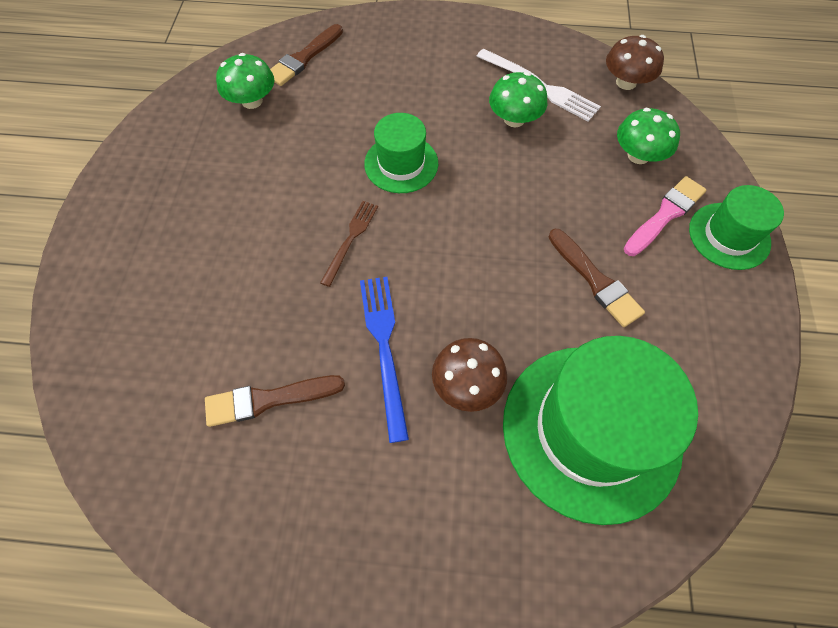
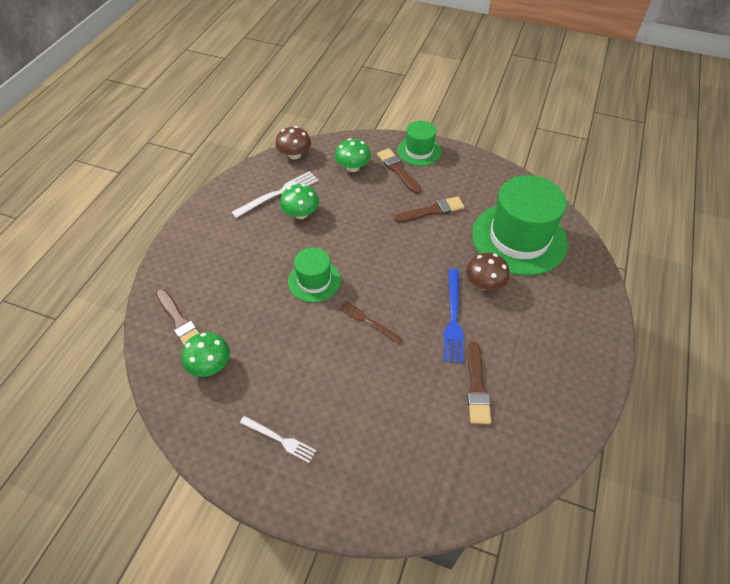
camera: 75 degrees left, 10 degrees down
(164, 190) = (280, 439): none -> white fork
(384, 348) = (453, 318): blue fork -> blue fork turned 90 degrees counterclockwise
(665, 214) = (398, 170): pink brush -> brown brush

